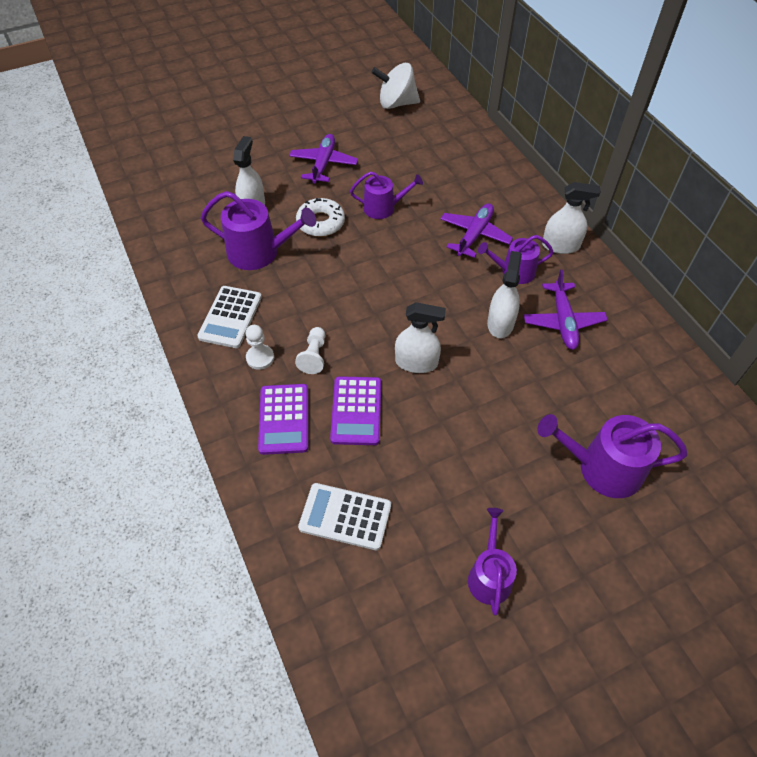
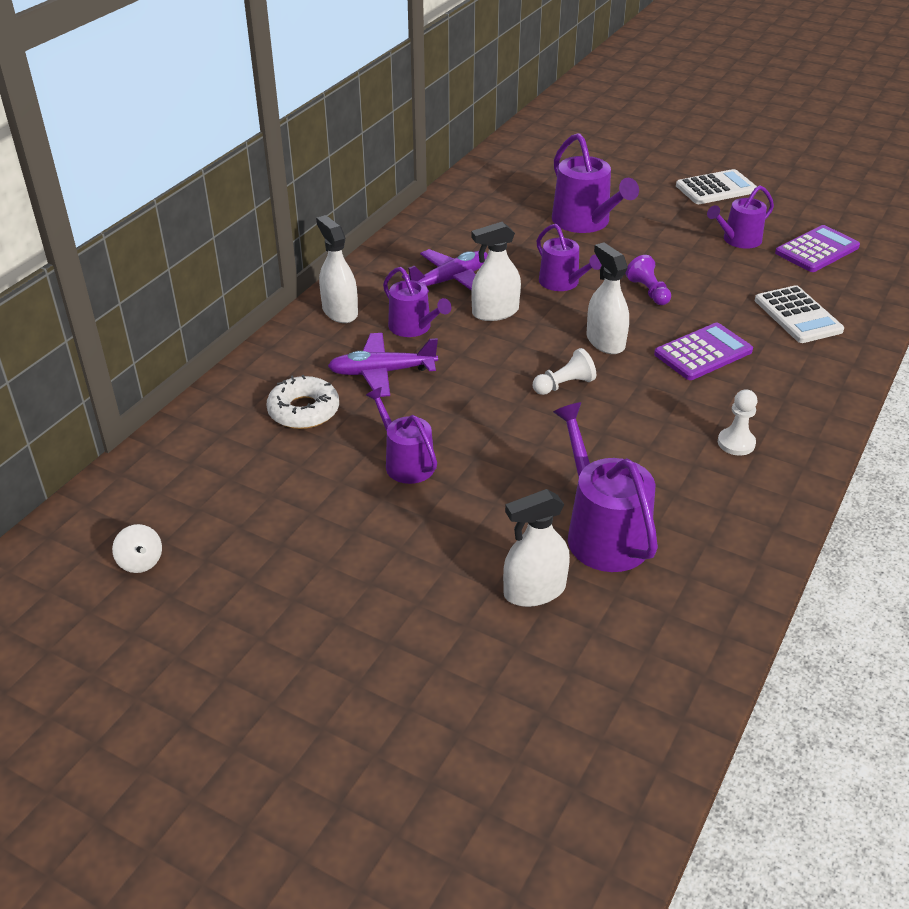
camera: 125 degrees left, 15 degrees down
(230, 317) = (721, 497): white calculator -> white calculator (716, 188)
(284, 419) = (772, 390): purple calculator -> purple calculator (817, 250)
(314, 356) = (684, 407): white pawn -> white pawn (564, 385)
(320, 222) = (490, 505): white donut -> white donut (304, 410)
(323, 164) = (368, 567): purple plane -> none
(396, 103) = (140, 562): white spinning top -> white spinning top, size x0.51
(458, 435) = (648, 291): none -> purple pawn
(511, 386) = (562, 283): none -> purple watering can

